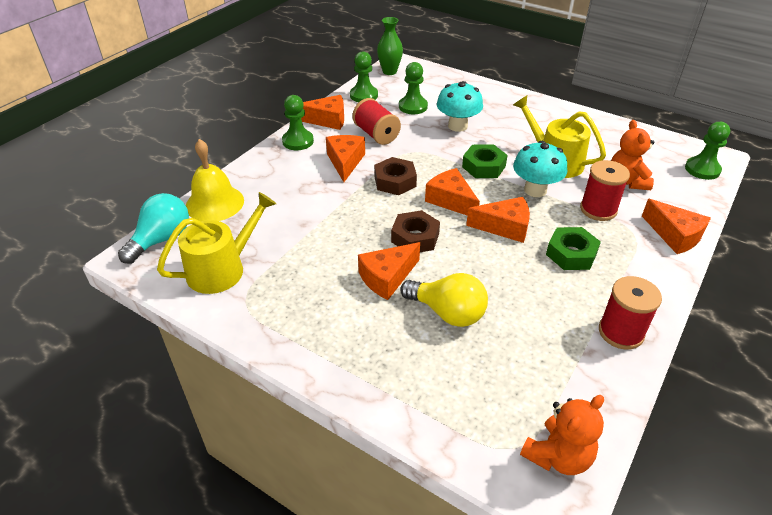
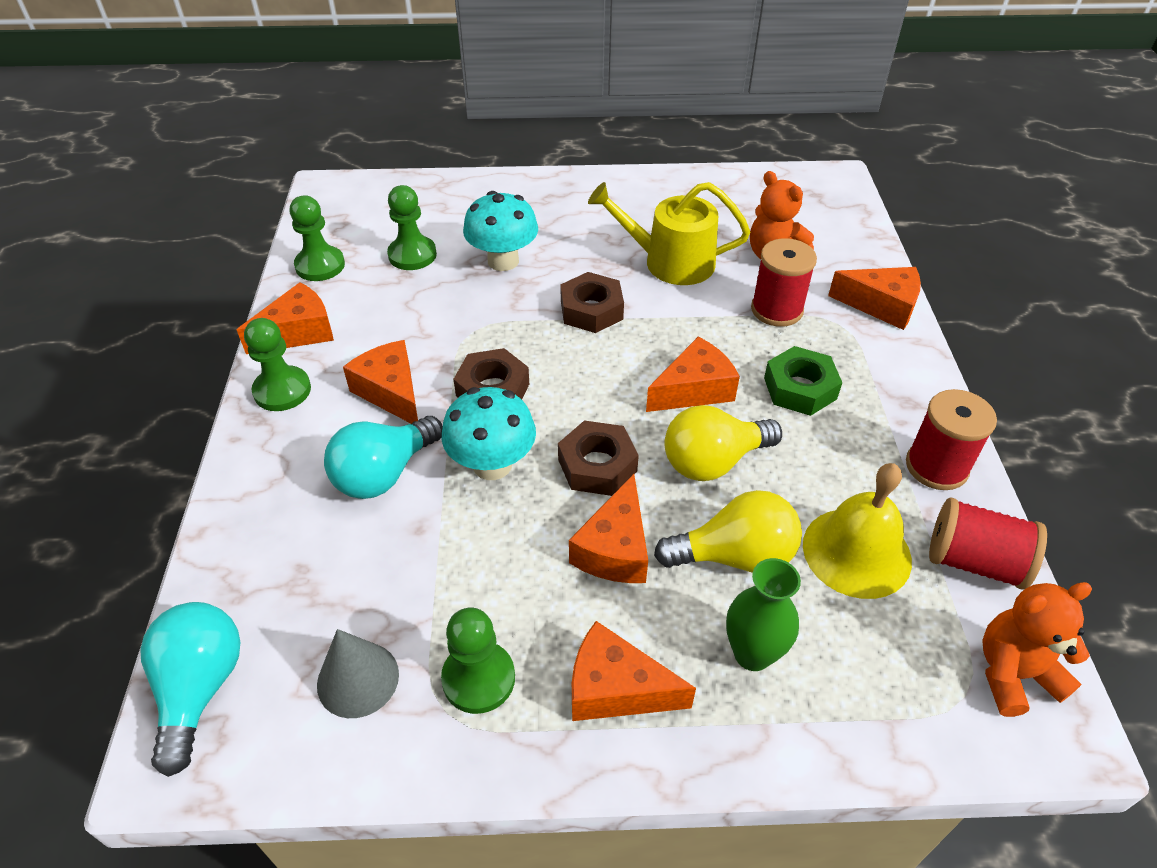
camera: 35 degrees left, 5 degrees up
(214, 203) = (237, 570): yellow bell -> yellow bell (856, 552)
(222, 269) = (358, 679): yellow watering can -> grey cone
(309, 194) = (384, 474): none -> turquoise light bulb
(376, 134) = (398, 324): red spool -> red spool (974, 561)
(389, 71) = (325, 209): green vase -> green vase (752, 653)
(451, 200) = (594, 383): orange cheese -> orange cheese (616, 688)
(480, 265) = (713, 461): none -> yellow light bulb
(483, 166) = (591, 310): green nut -> brown nut
(535, 190) = (683, 316): turquoise mushroom -> turquoise mushroom (492, 464)
(558, 456) = (1014, 674): orange teddy bear -> orange teddy bear turned 120 degrees counterclockwise
(702, 169) = (836, 202): green pawn -> green pawn (478, 678)

